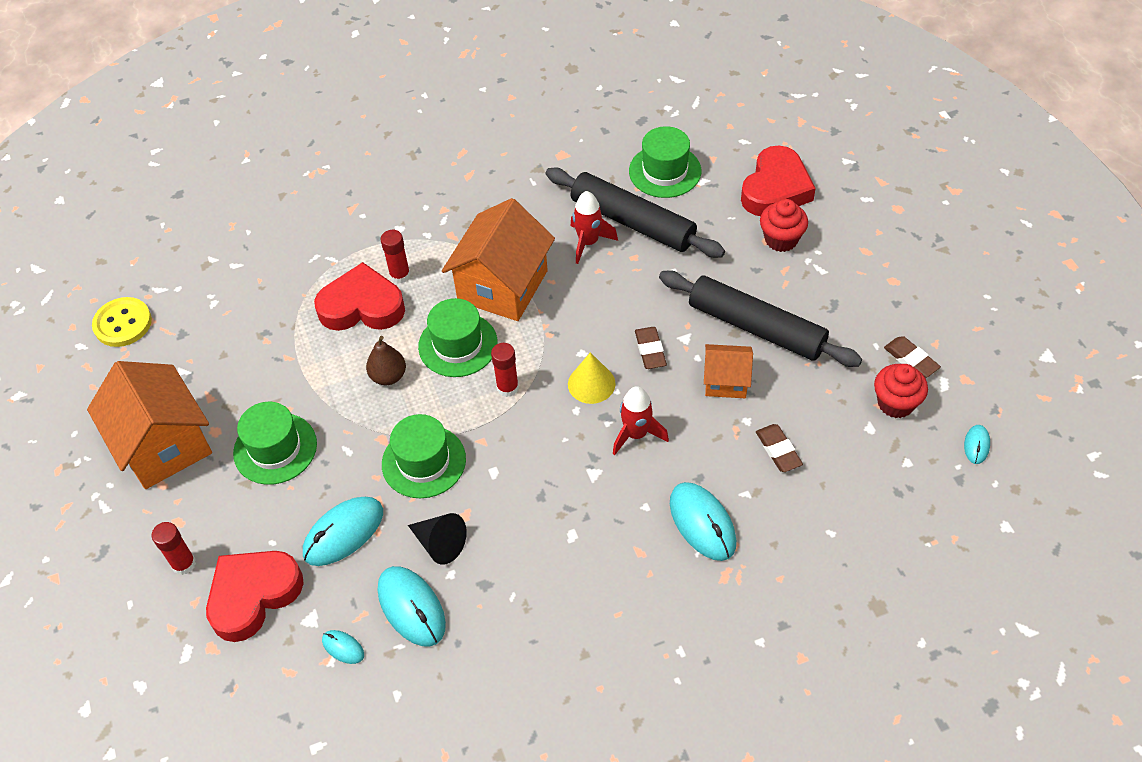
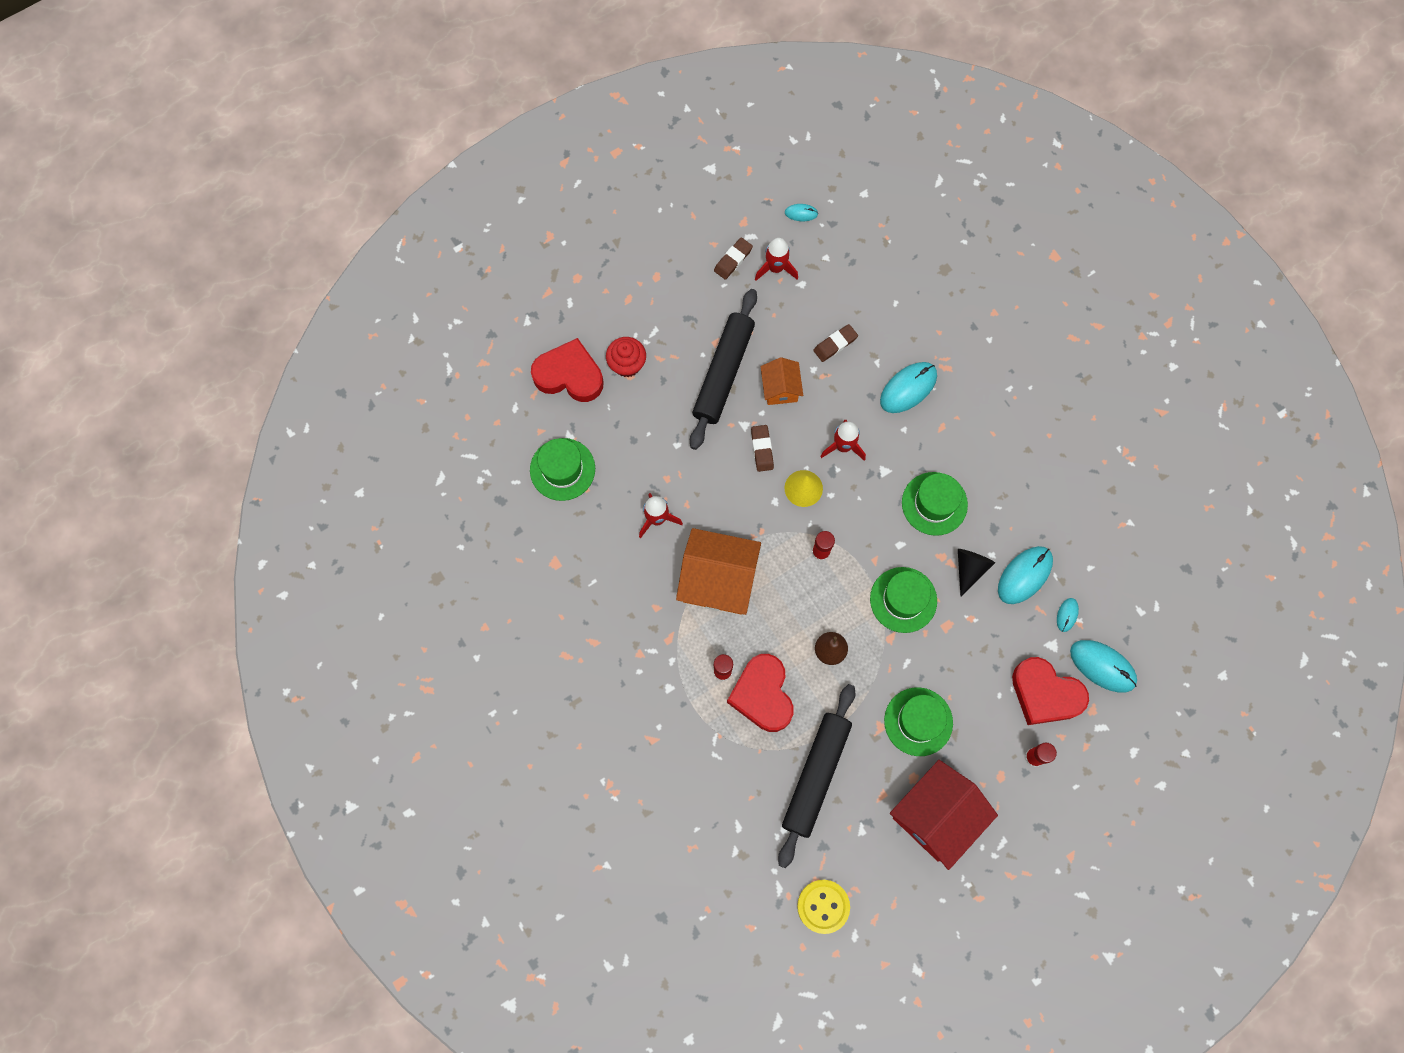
camera: 105 degrees left, 20 degrees up
(164, 445) = (936, 816): orange house -> red house
(343, 533) = (978, 643): turquoise mouse -> turquoise mouse (1102, 666)
(458, 345) = (787, 602): green hat -> green hat (934, 503)
(633, 222) = (627, 486): black rolling pin -> black rolling pin (815, 775)
(650, 350) = (762, 449): brown eraser -> brown eraser turned 75 degrees counterclockwise
(895, 403) = (775, 268): red cupcake -> red rocket

